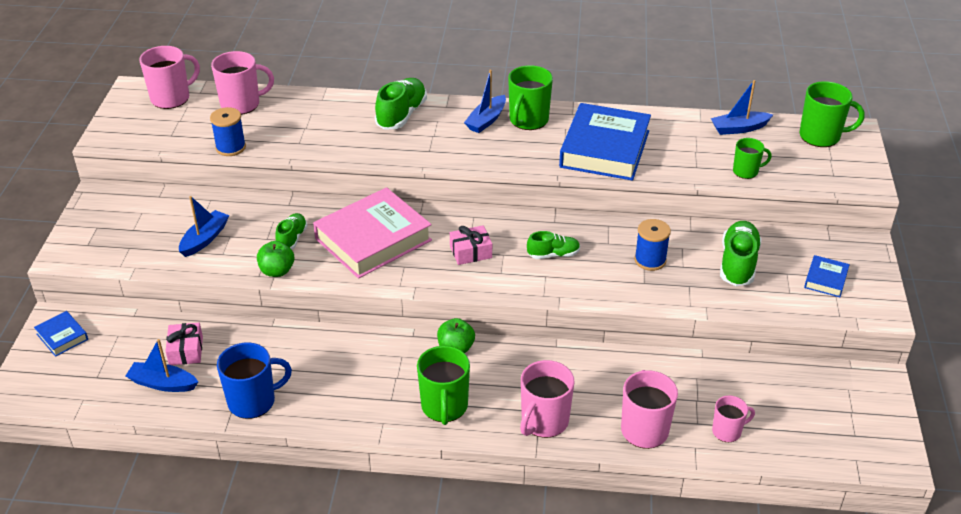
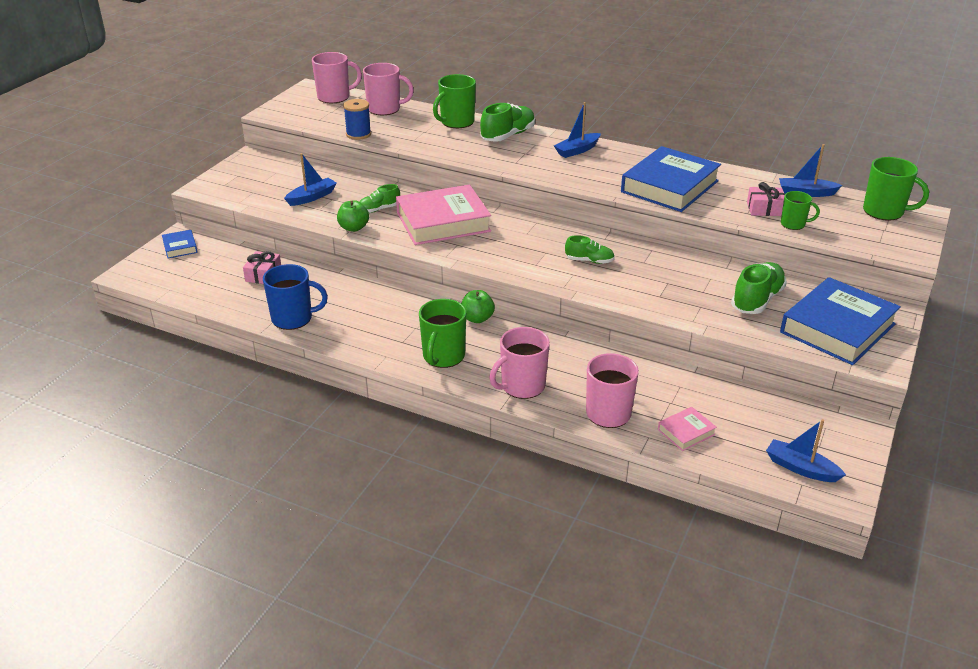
camera: 20 degrees right, 5 degrees down
(163, 383) = (233, 292): blue boat -> blue boat (801, 468)
(292, 239) = (378, 209): green shoe -> green shoe turned 150 degrees counterclockwise
(470, 252) = (519, 245): pink gift -> pink gift (765, 209)
(528, 120) = (613, 156): green mug -> green mug (456, 122)
(650, 260) = (675, 281): blue spool -> none
(727, 431) = (686, 432): pink mug -> pink book
(826, 279) = (837, 328): blue book -> blue book, size x2.24

